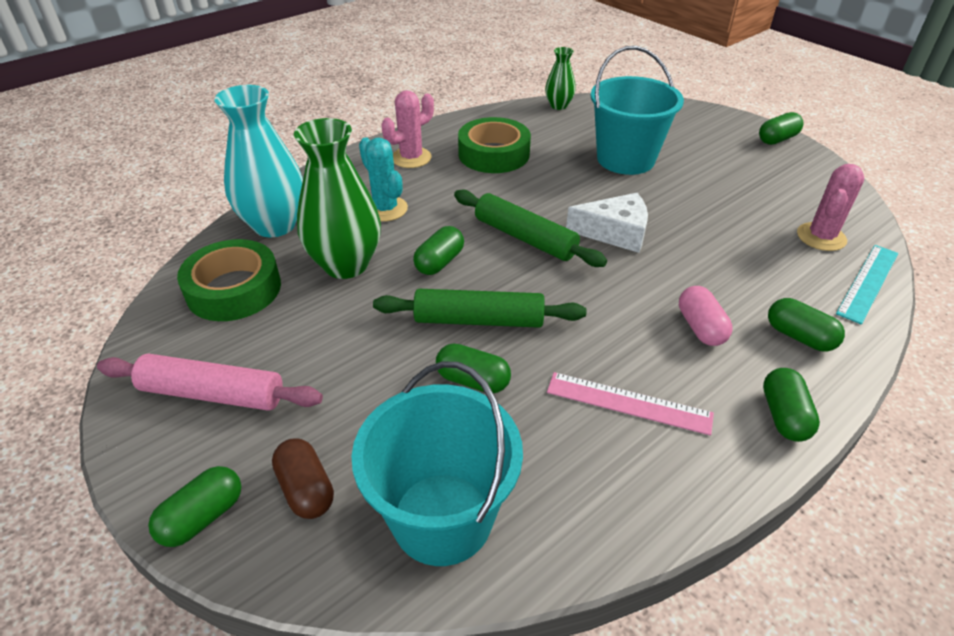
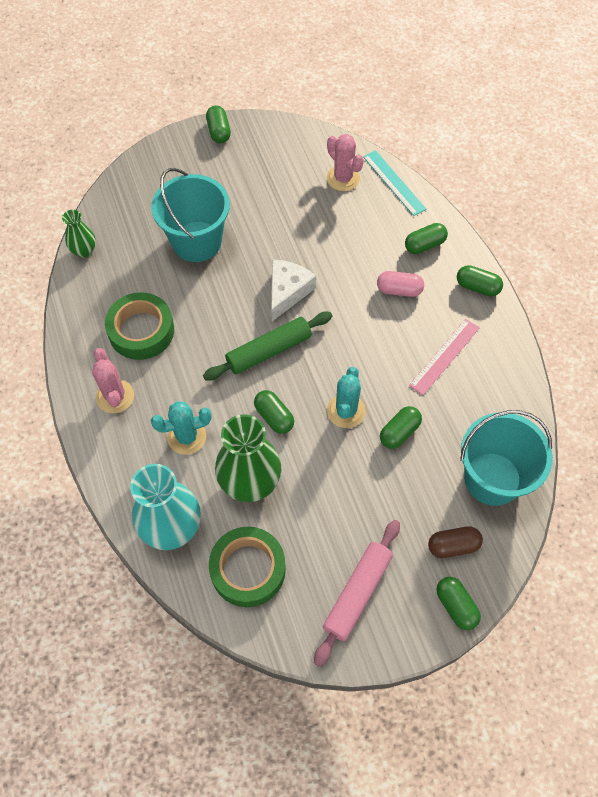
camera: 70 degrees left, 20 degrees up
(479, 320) = (346, 411): green rolling pin -> turquoise cactus

